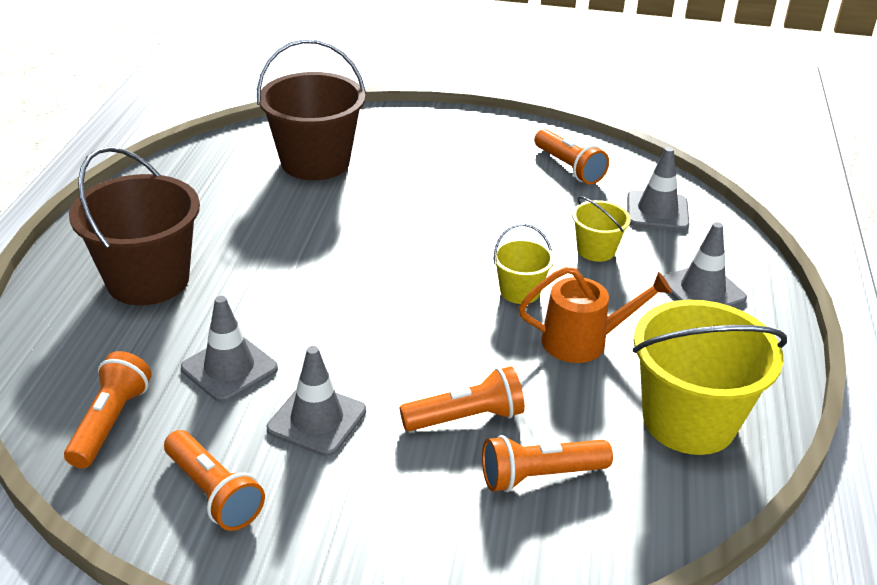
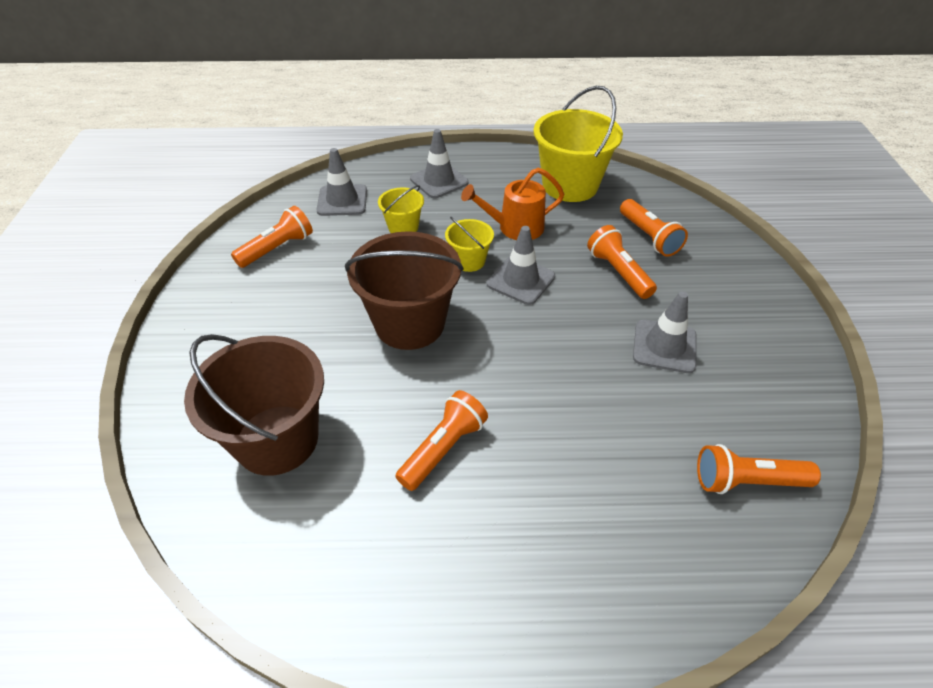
camera: 100 degrees left, 10 degrees up
(148, 280) = (547, 532): brown bucket -> brown bucket (410, 323)
(214, 493) = (766, 386): orange flashlight -> orange flashlight (443, 448)
(229, 368) = (640, 416): grey traffic cone -> grey traffic cone (520, 280)
(583, 341) = (515, 228): orange watering can -> orange watering can turned 90 degrees counterclockwise

